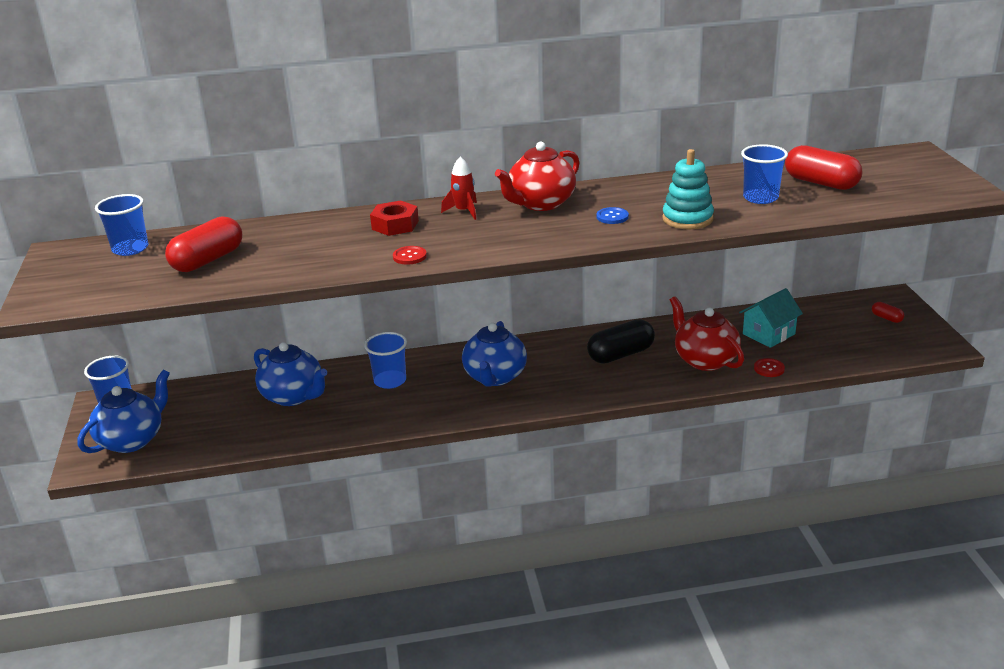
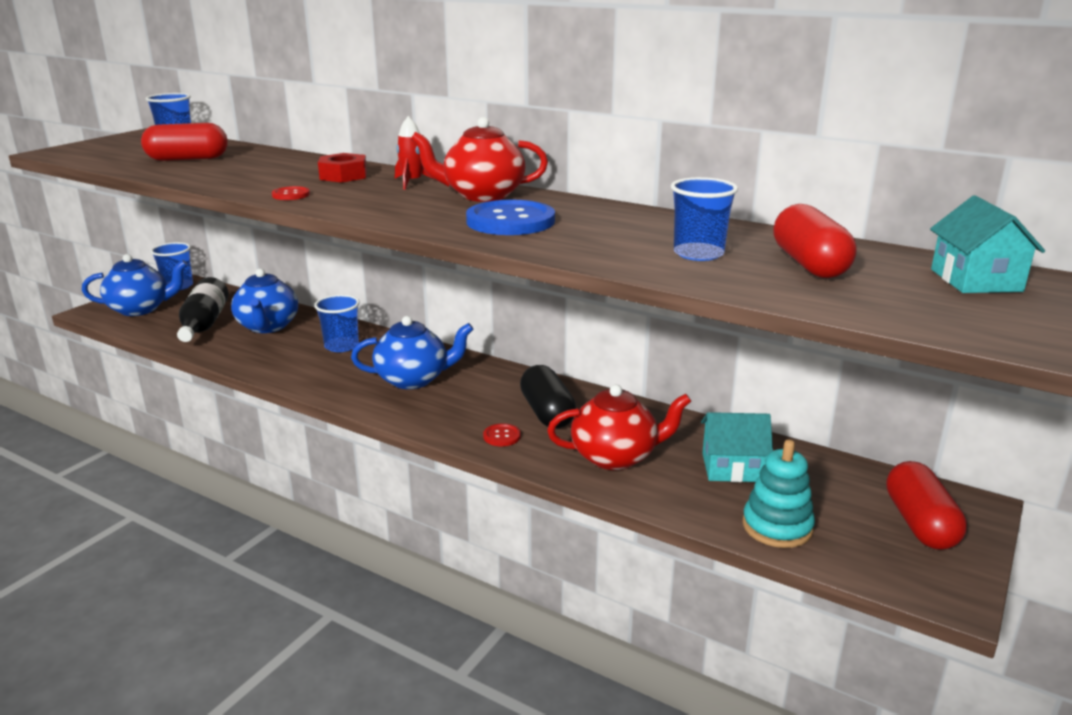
camera: 40 degrees right, 5 degrees down
(230, 421) = (204, 324): none -> black bottle
(495, 377) = (413, 379): blue teapot -> blue teapot turned 150 degrees counterclockwise
(612, 217) = (510, 221): blue button -> blue button, size x2.19
(621, 354) = (547, 413): black capsule -> black capsule turned 60 degrees clockwise
(687, 219) = (572, 244): turquoise stacking toy -> turquoise stacking toy (777, 527)
(704, 360) = (615, 457): red teapot -> red teapot turned 75 degrees clockwise
(769, 368) = (667, 499): red button -> red button (502, 436)
(886, 318) = (919, 523): red capsule -> red capsule, size x2.12
(900, 163) = (975, 280): none -> turquoise house

